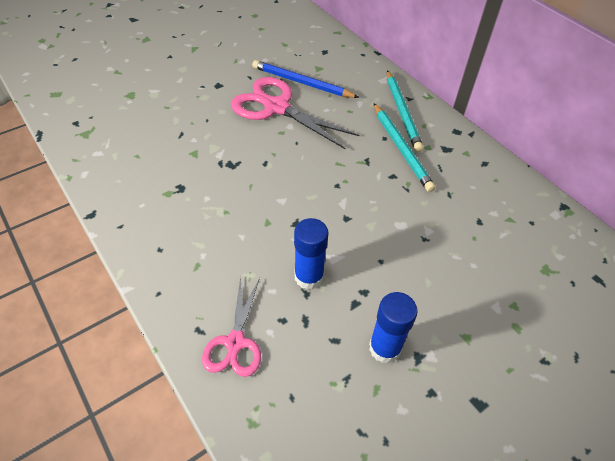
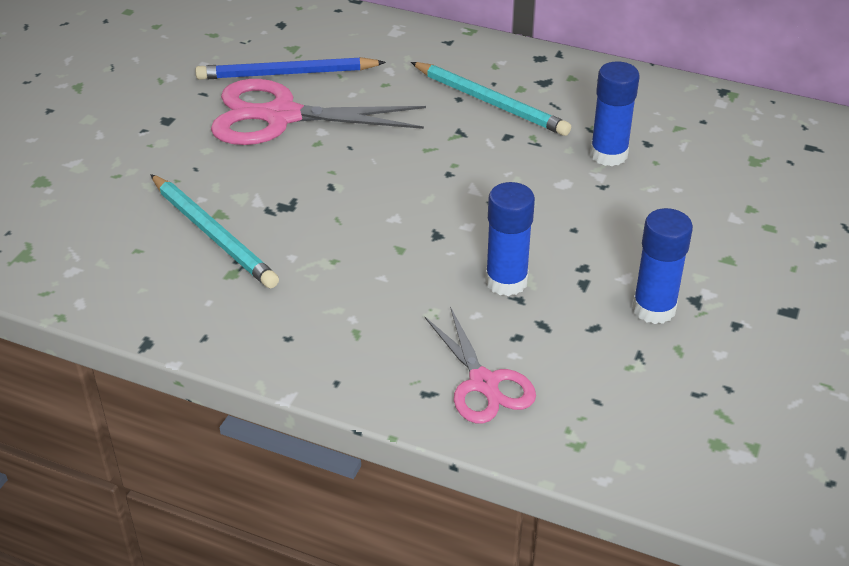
camera: 30 degrees left, 10 degrees down
(402, 112) = (454, 61): turquoise pencil -> turquoise pencil (212, 234)
(446, 218) = (608, 155): none -> blue glue stick

